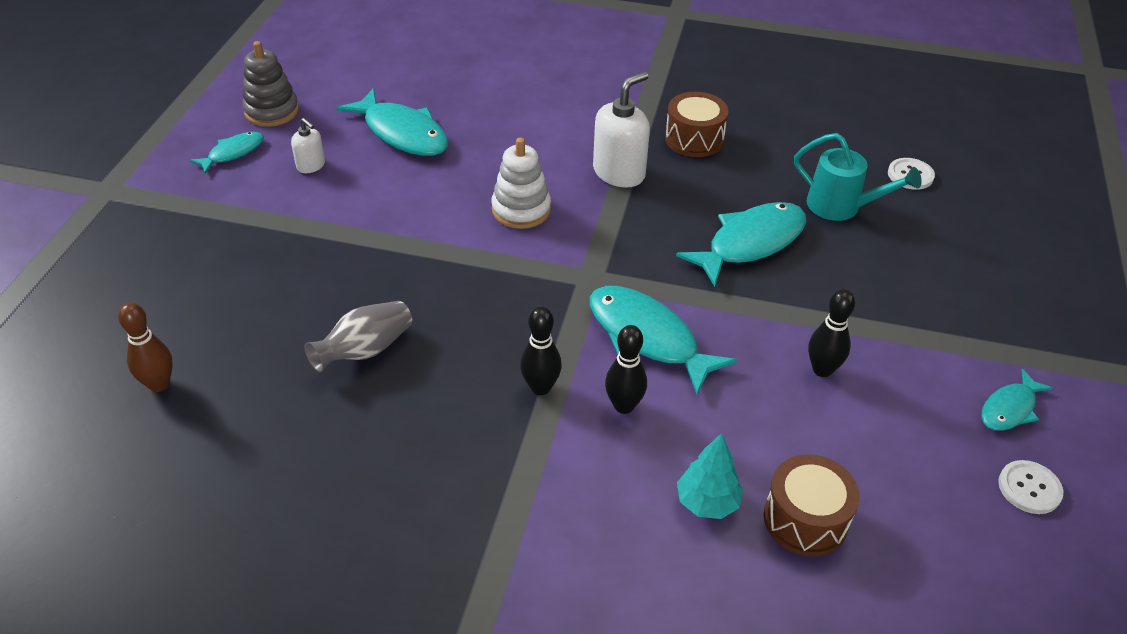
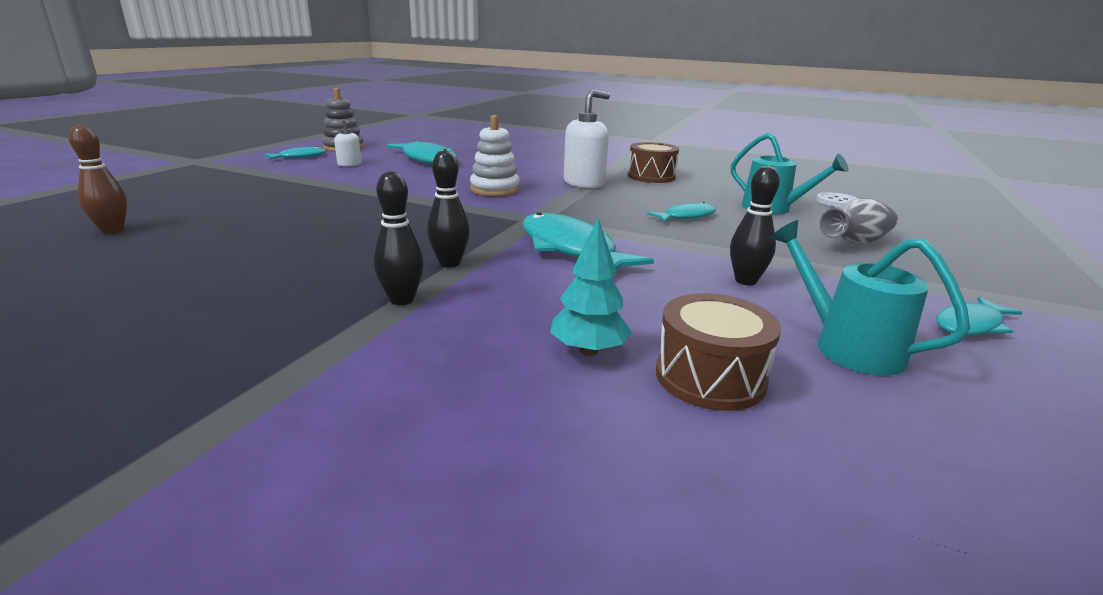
camera: 10 degrees right, 20 degrees down
(365, 350) = (307, 232): grey vase -> grey vase (855, 242)
(624, 406) = (526, 280): black bowling pin -> black bowling pin (402, 300)
(750, 243) = (686, 216): turquoise fish -> turquoise fish, size x0.56
(907, 459) = (846, 346): none -> turquoise watering can
(1029, 488) = (1019, 386): white button -> none

